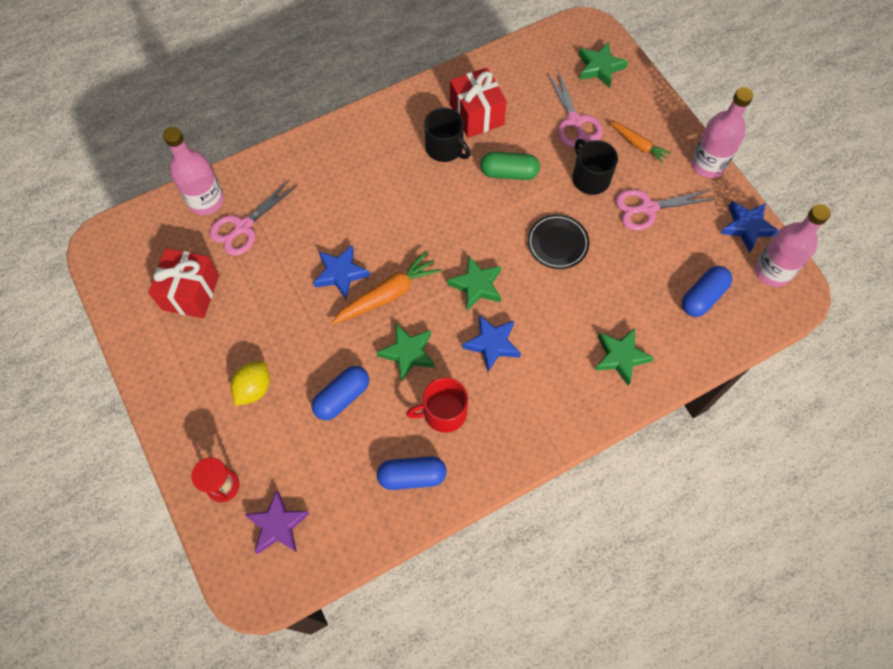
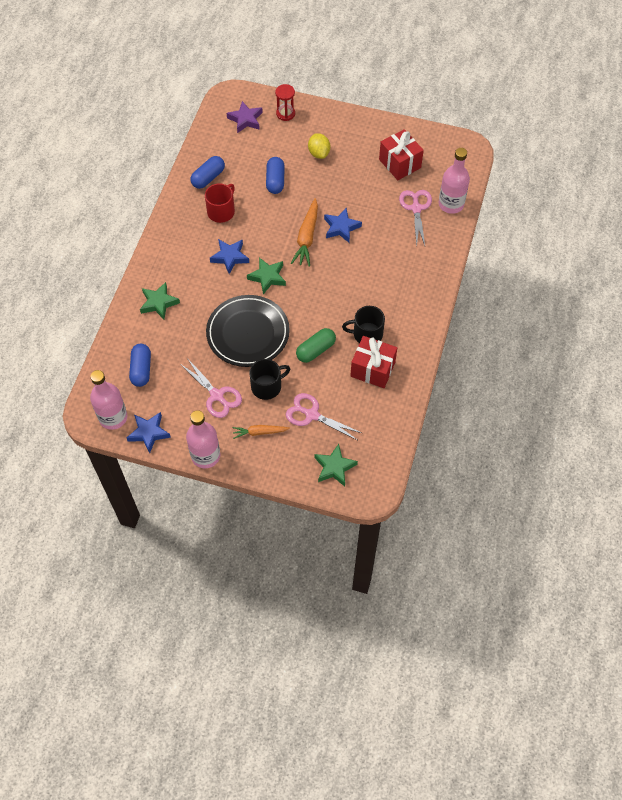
camera: 135 degrees right, 5 degrees down
(408, 353) = (266, 221): green star -> none
(557, 243) = (248, 333): black plate -> black plate, size x1.82
(590, 178) = (267, 386): black mug -> black mug turned 45 degrees counterclockwise
(647, 208) = (217, 396): pink scissors -> pink scissors turned 105 degrees clockwise

